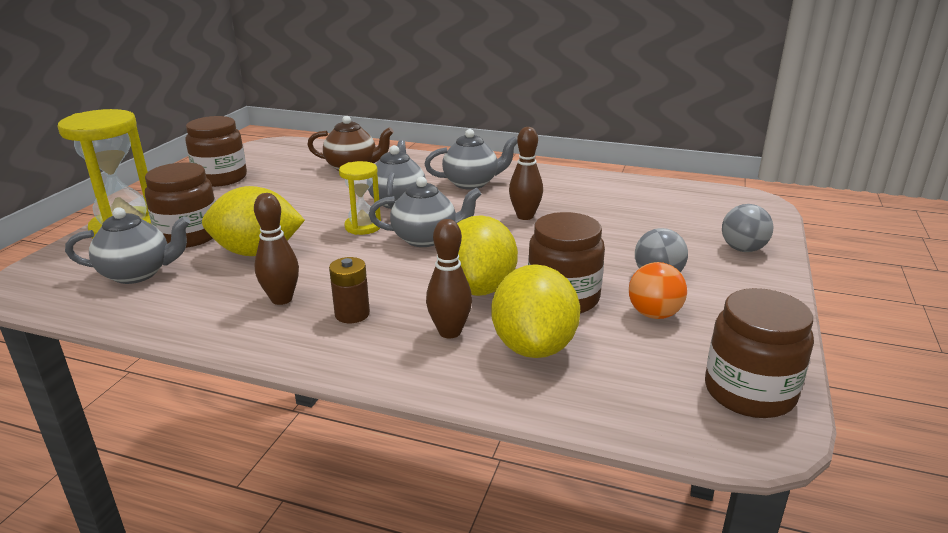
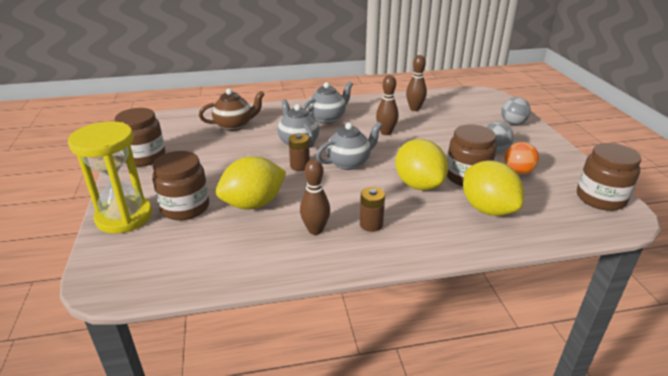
camera: 30 degrees left, 5 degrees up
(138, 273) = (187, 247): grey teapot -> none
(363, 227) = (300, 166): yellow hourglass -> brown battery
(449, 332) = (437, 216): brown bowling pin -> brown bowling pin (414, 108)

